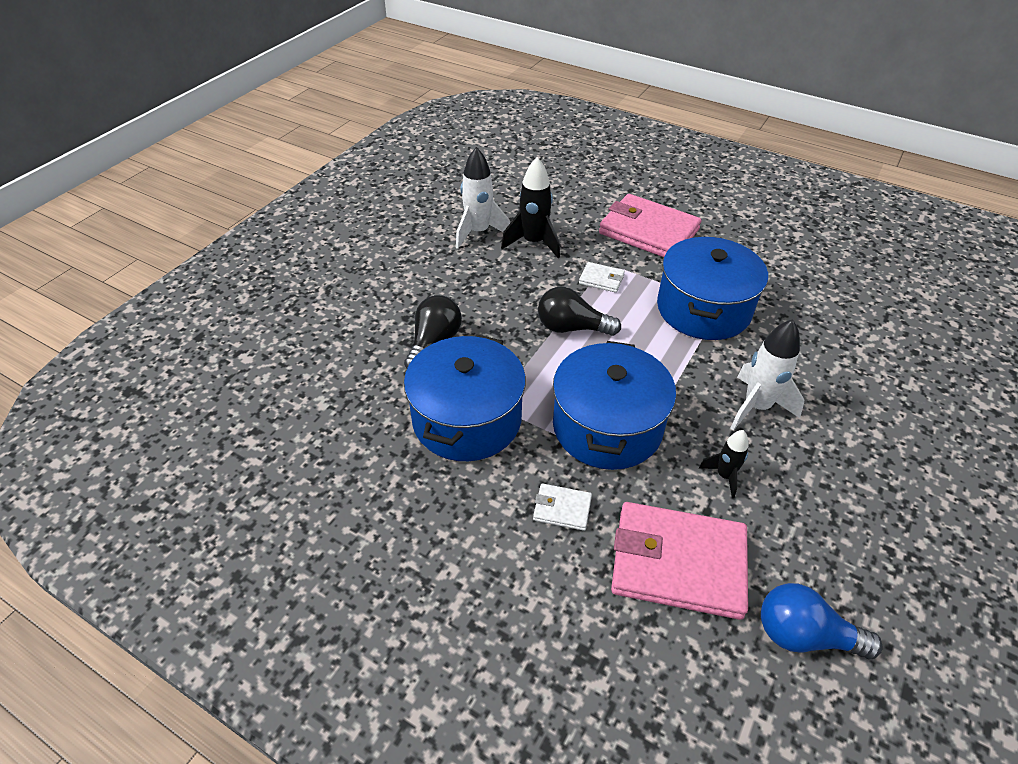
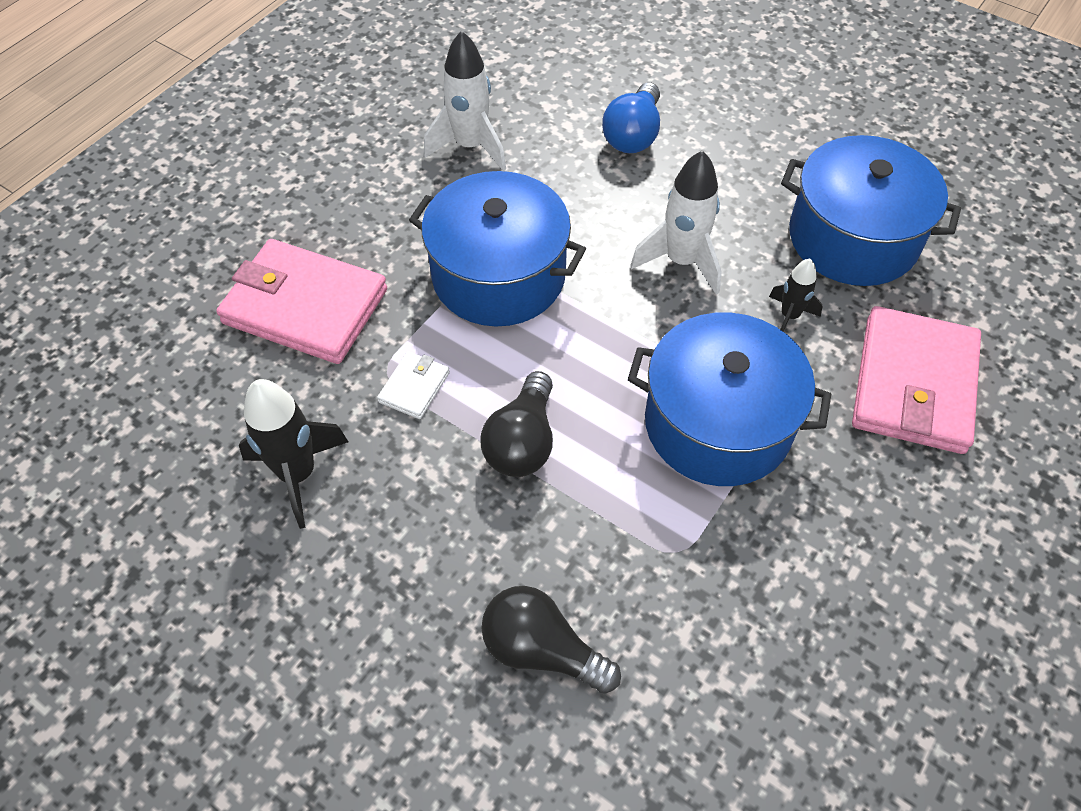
camera: 85 degrees left, 10 degrees up
(467, 419) = (709, 602): blue pot -> blue pot (853, 238)
(478, 232) = (244, 564): white rocket -> white rocket (470, 146)
(562, 508) = (854, 492): white wallet -> none
(648, 231) = (305, 306): pink wallet -> pink wallet turned 75 degrees clockwise
(804, 635) = (978, 296): blue light bulb -> blue light bulb (633, 135)

